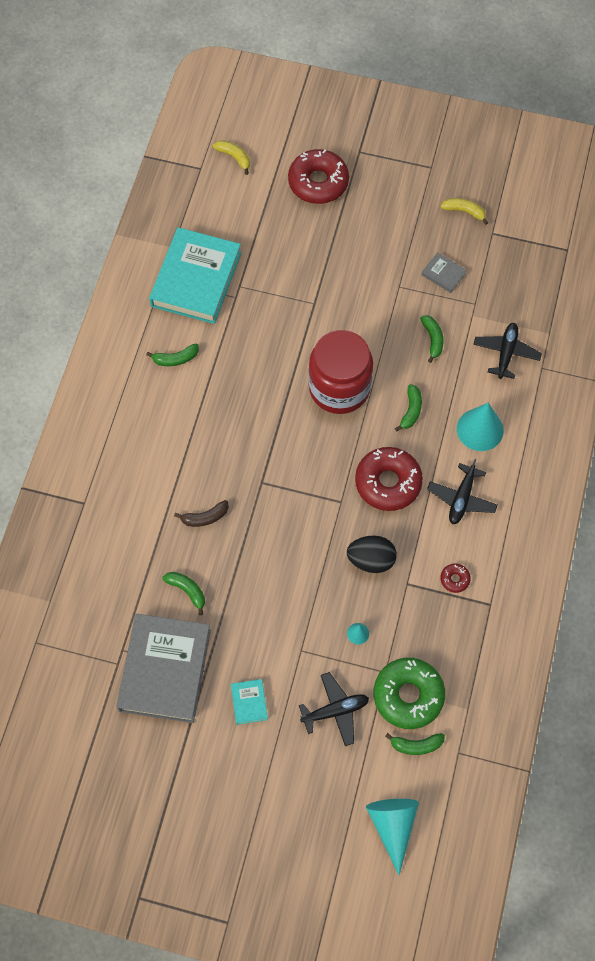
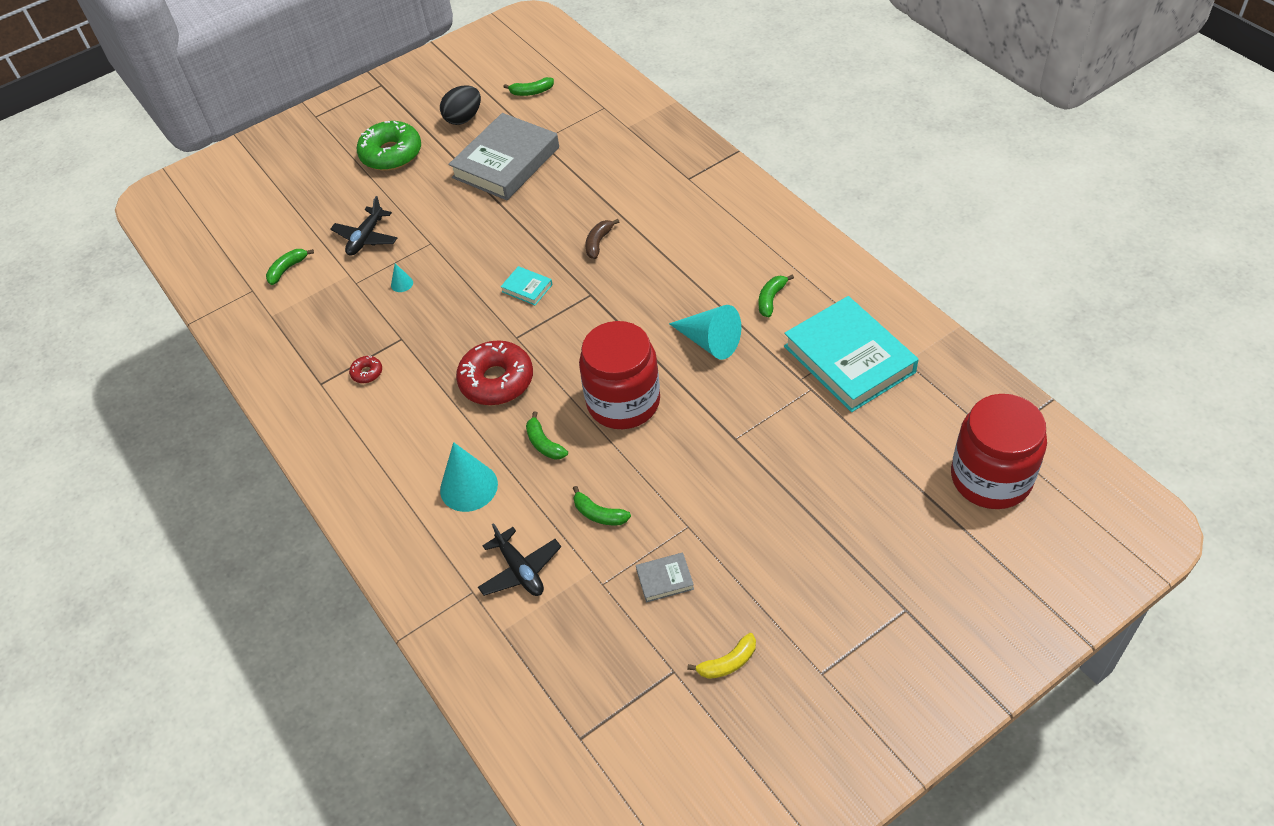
camera: 135 degrees right, 15 degrees down
(165, 670) = (506, 162): grey book -> grey book turned 75 degrees clockwise
(187, 590) = (550, 203): green banana -> green banana (531, 92)
(234, 157) = (990, 478): yellow banana -> red jar
(249, 702) = (430, 195): turquoise book -> turquoise book (527, 288)
(318, 182) = (891, 537): red donut -> none
(371, 560) = (446, 327): black egg -> black egg (463, 118)
(393, 826) = (258, 225): turquoise cone -> turquoise cone (709, 342)
(408, 695) = (323, 286): green donut -> green donut (391, 154)
(461, 498) = (424, 426): black plane -> none

